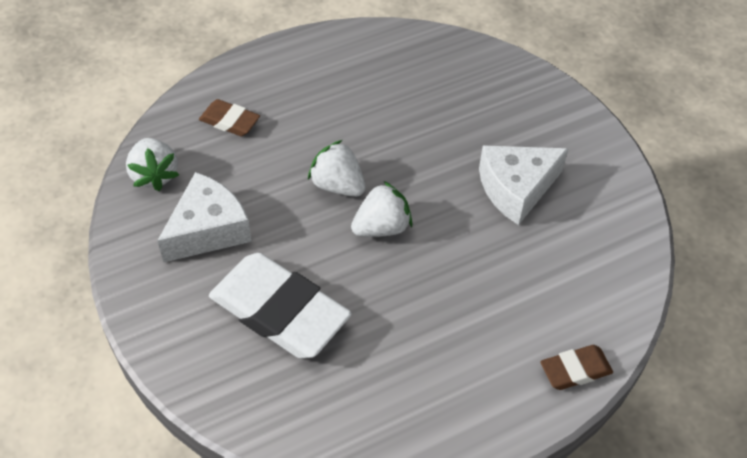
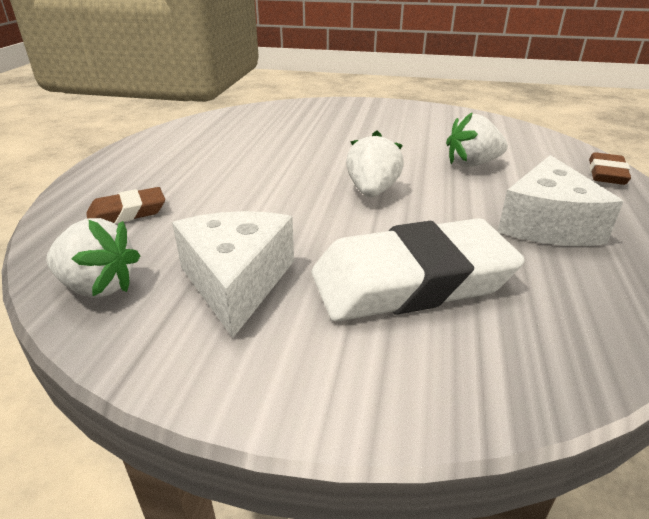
camera: 50 degrees left, 20 degrees down
(338, 185) = (296, 192): white strawberry -> white strawberry (472, 164)
(516, 189) = (404, 136): white cheese -> white cheese (547, 224)

